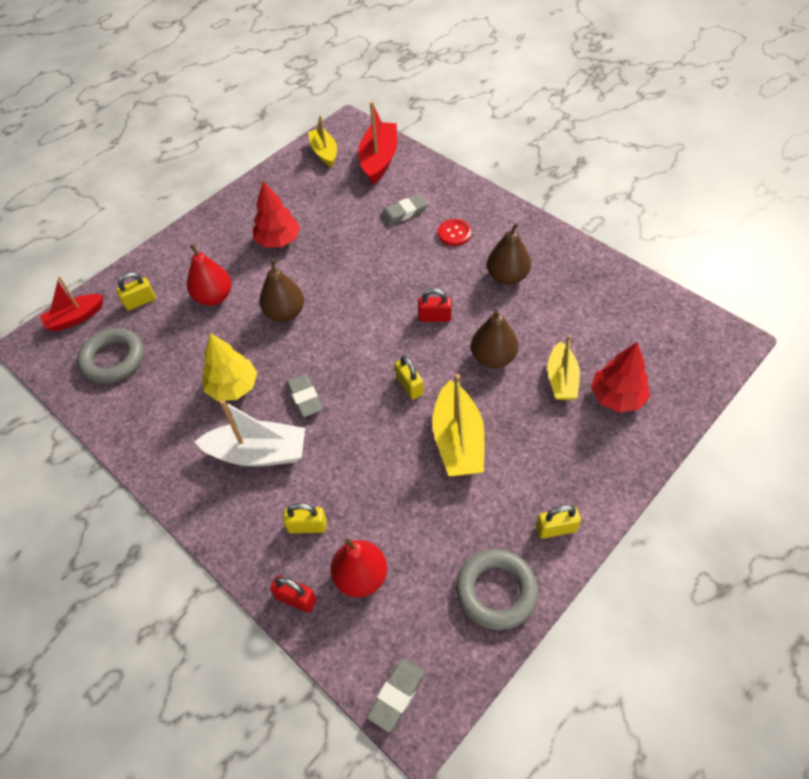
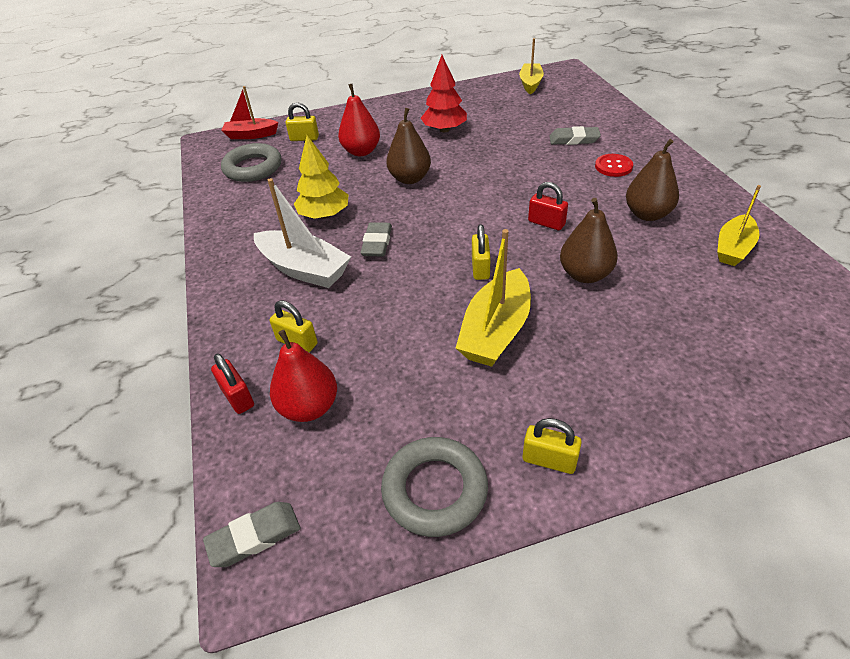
camera: 30 degrees right, 10 degrees down
(379, 160) = (577, 99): red boat -> none
(561, 379) = (652, 320): yellow boat -> yellow boat (733, 248)
(617, 397) = (713, 361): red tree -> none

